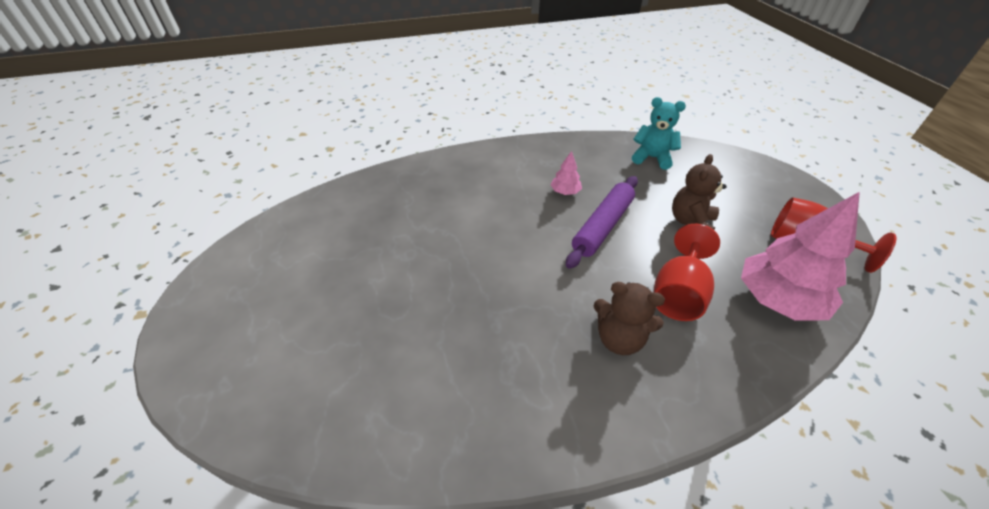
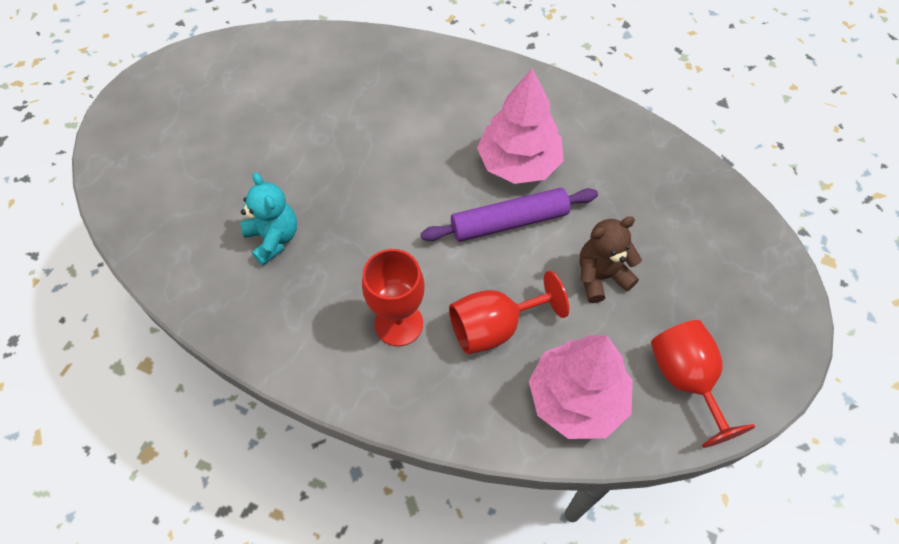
camera: 40 degrees right, 15 degrees up
(565, 192) = (519, 163): pink tree -> pink tree, size x2.24
(619, 339) = (399, 323): brown teddy bear -> red goblet
(652, 158) = (663, 182): turquoise teddy bear -> turquoise teddy bear (273, 238)

